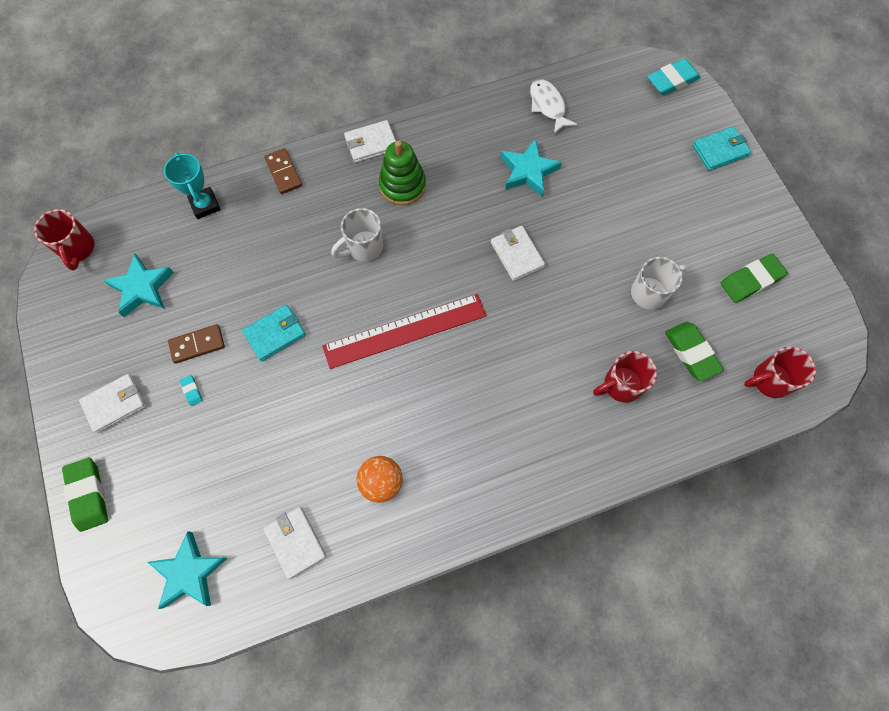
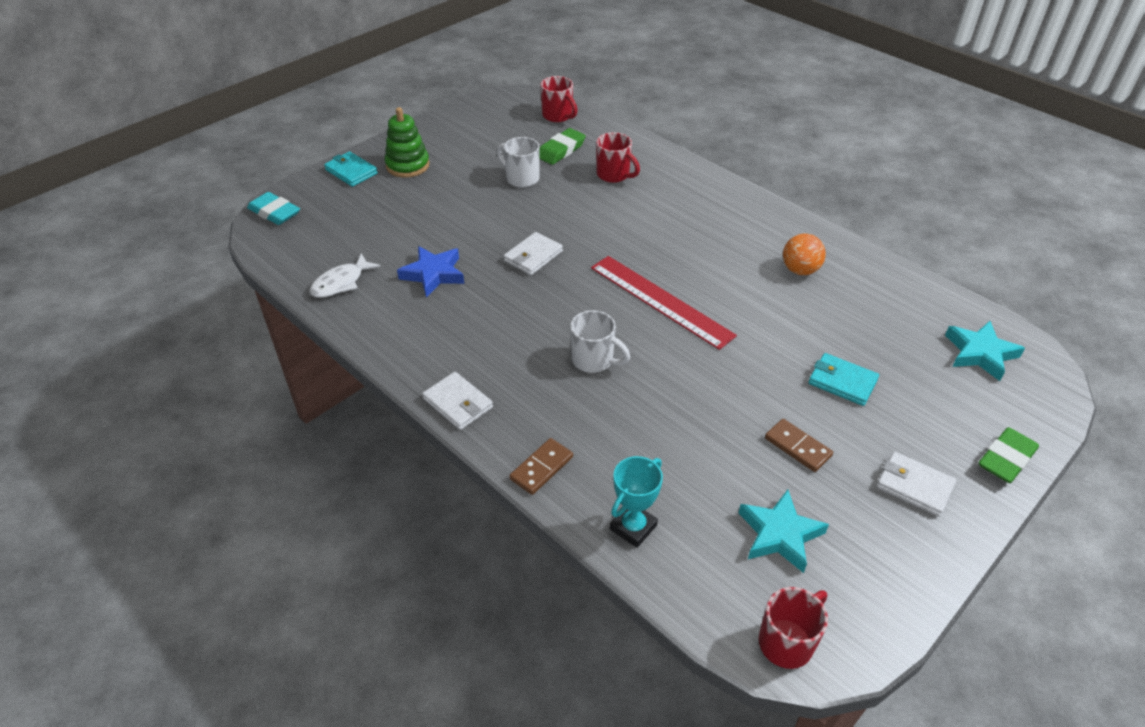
camera: 115 degrees left, 25 degrees down
(192, 391) = (844, 427): turquoise eraser -> none
(275, 334) = (736, 389): turquoise wallet -> turquoise wallet (842, 382)
(295, 542) = (891, 300): white wallet -> none
(402, 185) = (501, 357): green stacking toy -> green stacking toy (407, 165)
(528, 171) = (433, 274): turquoise star -> blue star
(751, 280) = (477, 136): green eraser -> none

